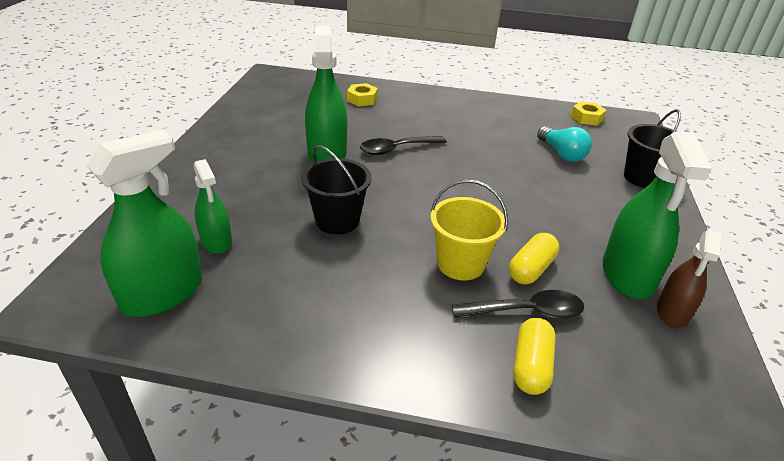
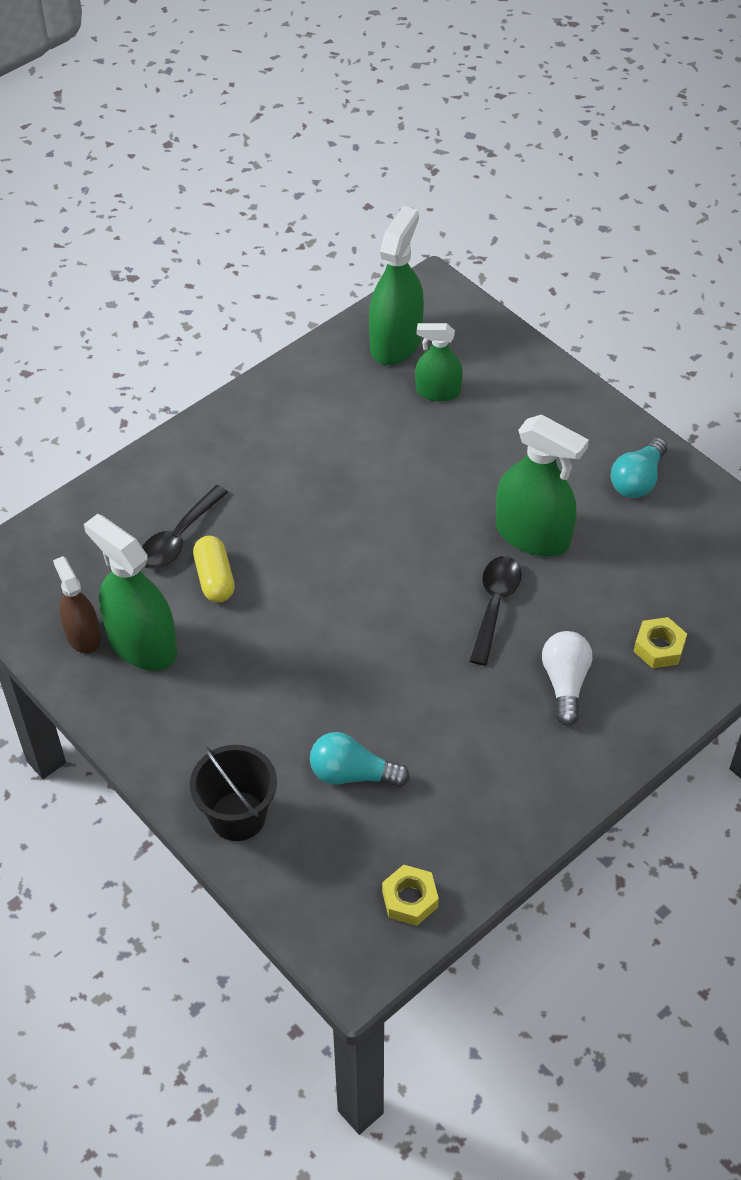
camera: 130 degrees right, 15 degrees up
(162, 294) = (395, 342): green spray bottle -> green spray bottle turned 150 degrees counterclockwise
(241, 134) = (637, 480): none -> turquoise light bulb
(337, 220) = (400, 482): black bucket -> none
(418, 115) = (565, 683): none -> white light bulb
(460, 264) = (266, 533): yellow bucket -> none
(531, 366) = (137, 502): yellow capsule -> none

